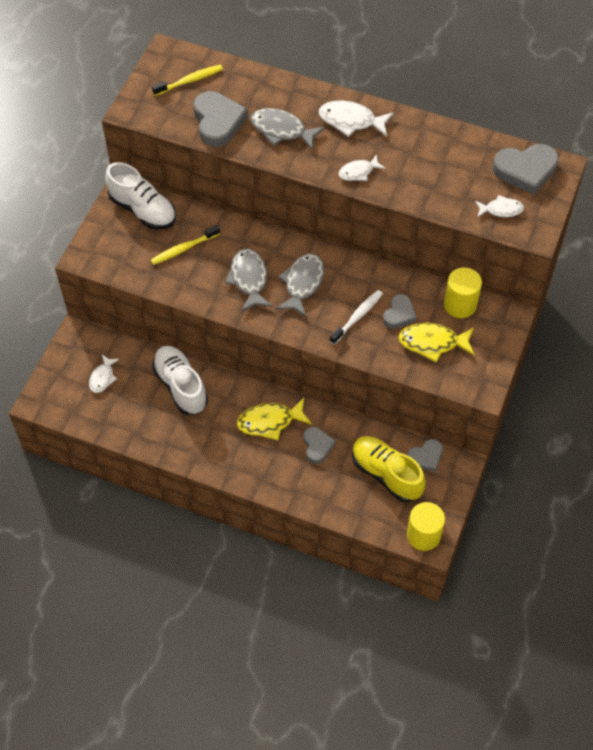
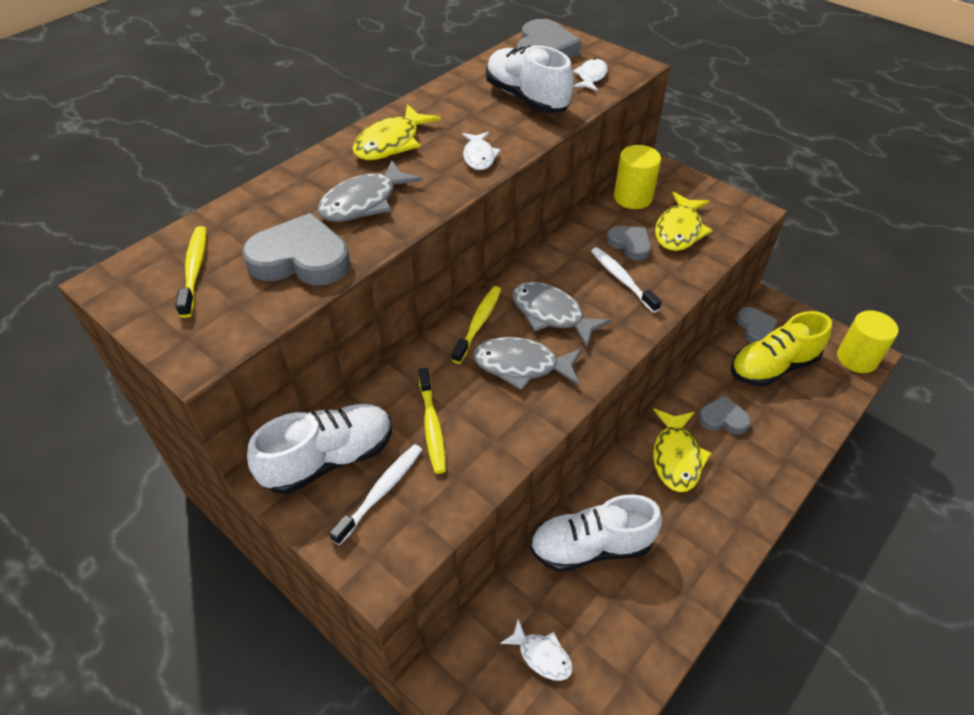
camera: 70 degrees left, 10 degrees down
(131, 241) = (381, 492): none -> white toothbrush
(276, 246) = (478, 323): none -> yellow toothbrush
(351, 121) = (391, 143): white fish -> yellow fish
(447, 178) = (527, 98): none -> white shoe

